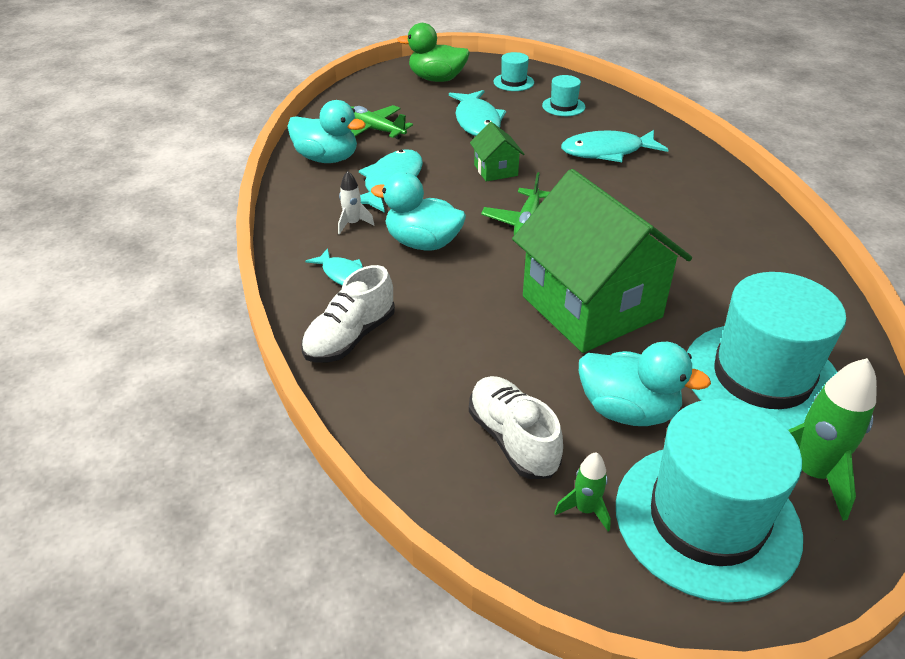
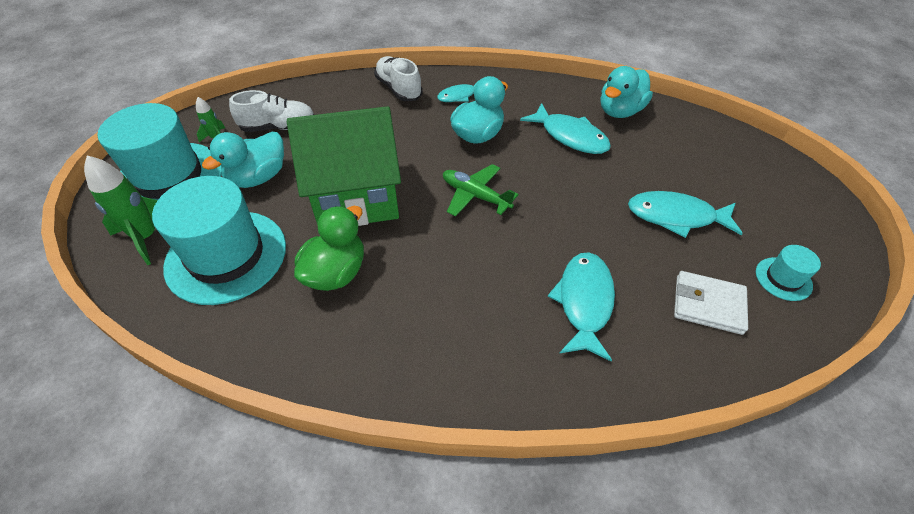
camera: 110 degrees right, 10 degrees up
(353, 224) = (518, 108): white rocket -> none
(374, 130) = (668, 144): green plane -> none
(437, 79) = (790, 212): green duck -> green duck (336, 272)
(496, 170) = (571, 202): green house -> none
(563, 106) = (708, 305): turquoise hat -> white wallet

